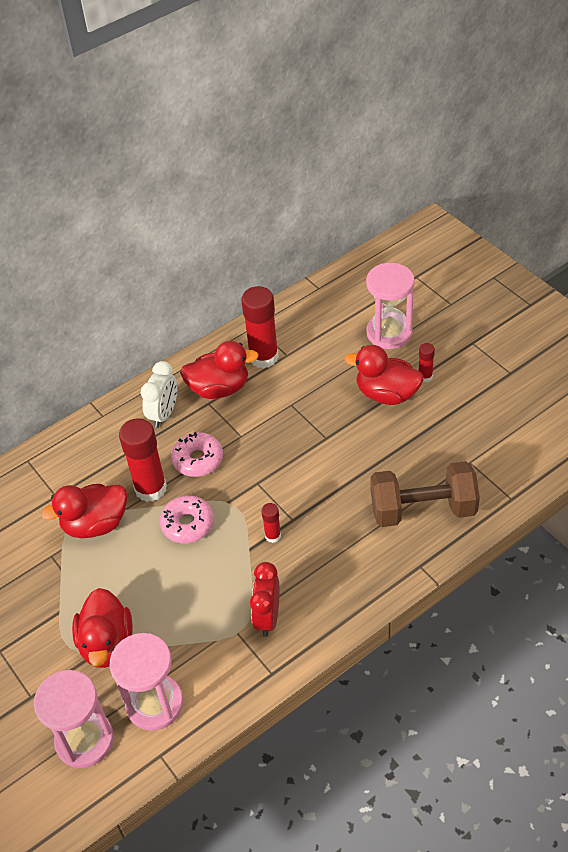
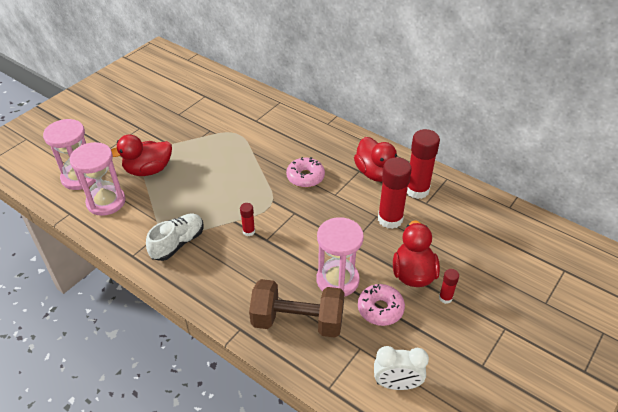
camera: 70 degrees right, 5 degrees down
(95, 524) = (238, 142): red duck -> none
(150, 488) = (273, 160): red glue stick -> red glue stick (390, 219)
(164, 414) = (340, 151): white clock -> white clock (396, 384)
(187, 524) = (248, 185): pink donut -> pink donut (380, 309)
(267, 617) = (178, 243): red clock -> white shoe
(389, 333) = (484, 263): pink hourglass -> pink hourglass (337, 280)
(423, 509) = (297, 321): brown dumbbell -> brown dumbbell turned 60 degrees counterclockwise

